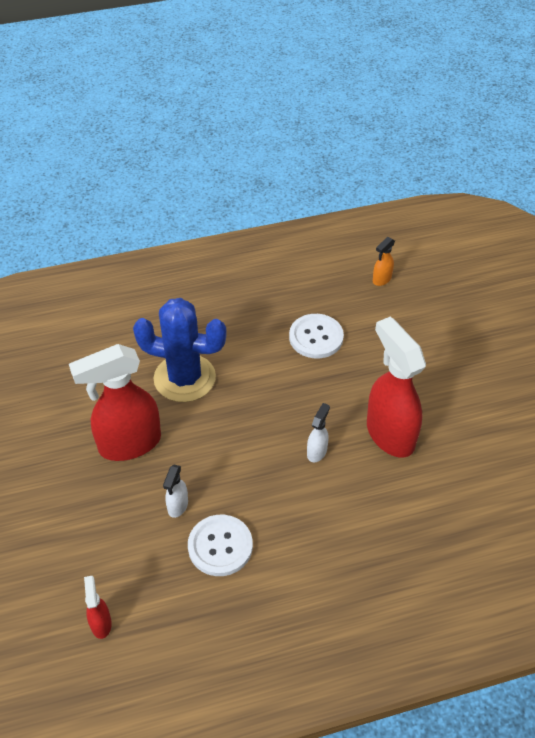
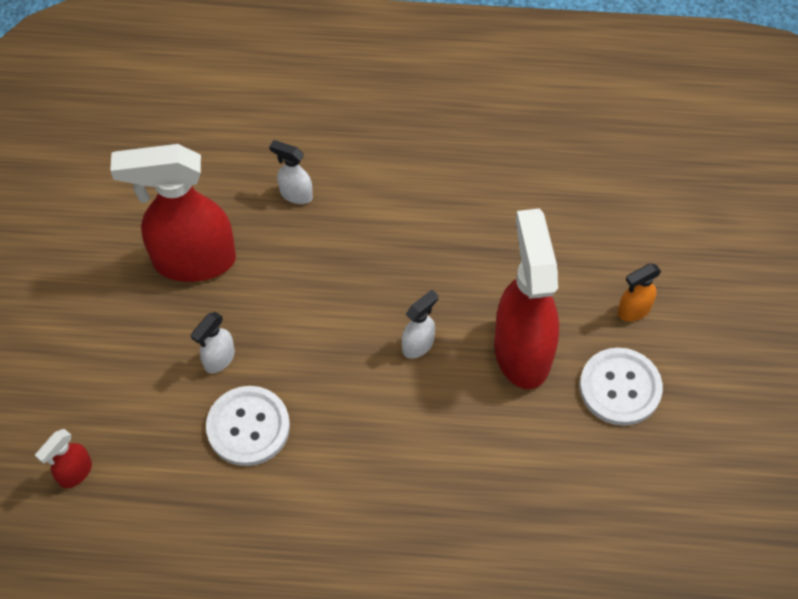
camera: 20 degrees right, 10 degrees up
(101, 623) = (75, 473): red spray bottle -> red spray bottle turned 150 degrees counterclockwise
(184, 378) = (295, 194): blue cactus -> white spray bottle
(316, 337) = (486, 188): white button -> white button (620, 388)
(381, 279) = (612, 131): orange spray bottle -> orange spray bottle (633, 310)

